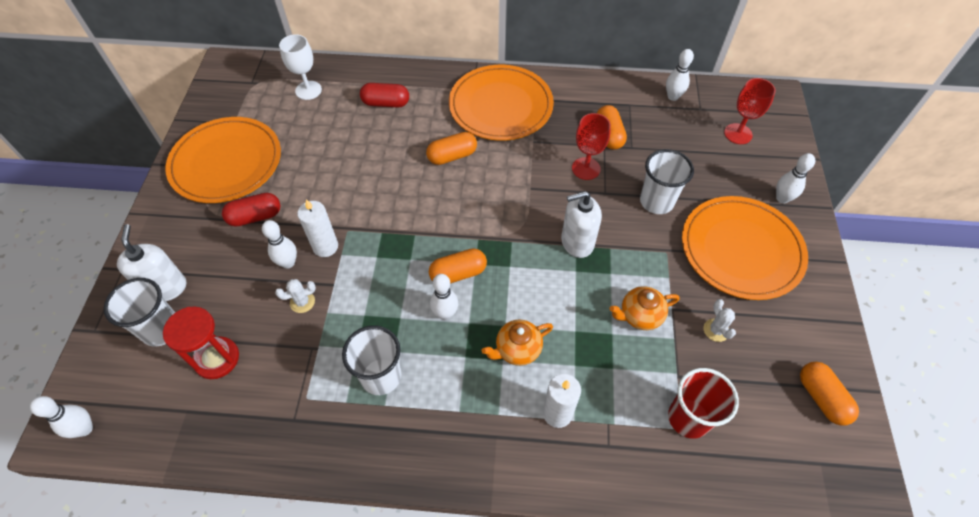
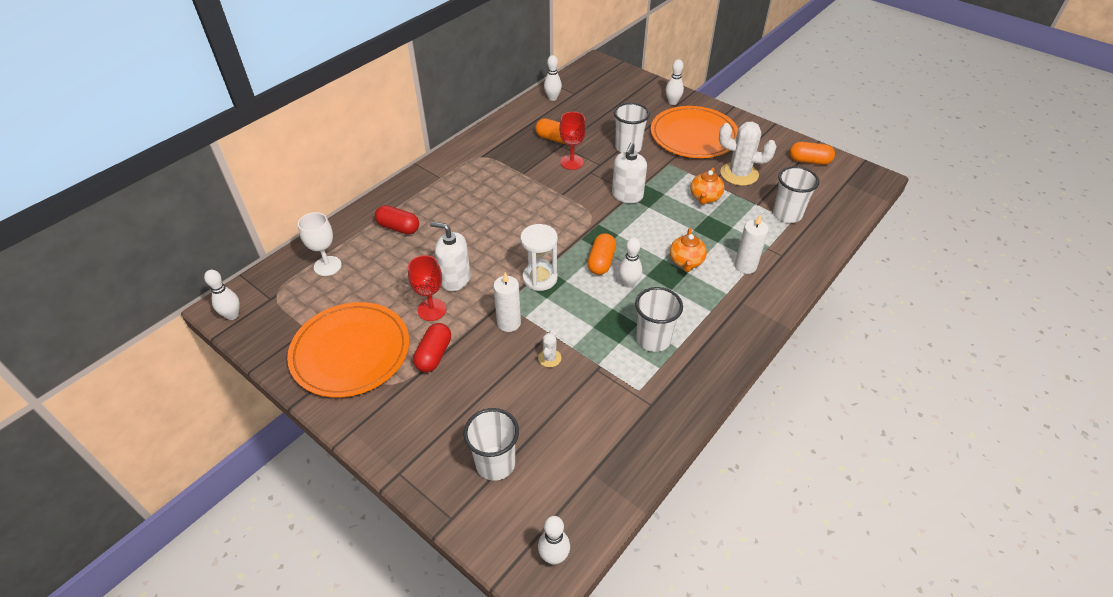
camera: 55 degrees left, 10 degrees down
(166, 288) = (452, 445): white soap dispenser -> white soap dispenser (455, 279)
(217, 359) = (558, 434): red hourglass -> none
(288, 263) = (503, 352): white bowling pin -> white bowling pin (232, 315)
(386, 103) = (398, 227): red capsule -> red capsule turned 75 degrees clockwise
(398, 237) = (540, 278): none -> white hourglass
(452, 156) = (493, 217): orange capsule -> none
(500, 106) = (472, 172): orange plate -> none
(688, 418) = (787, 214): red cup -> white cup
(716, 330) = (739, 174): white cactus -> white cactus, size x2.09
(738, 134) = (609, 91): red goblet -> red goblet (432, 310)

